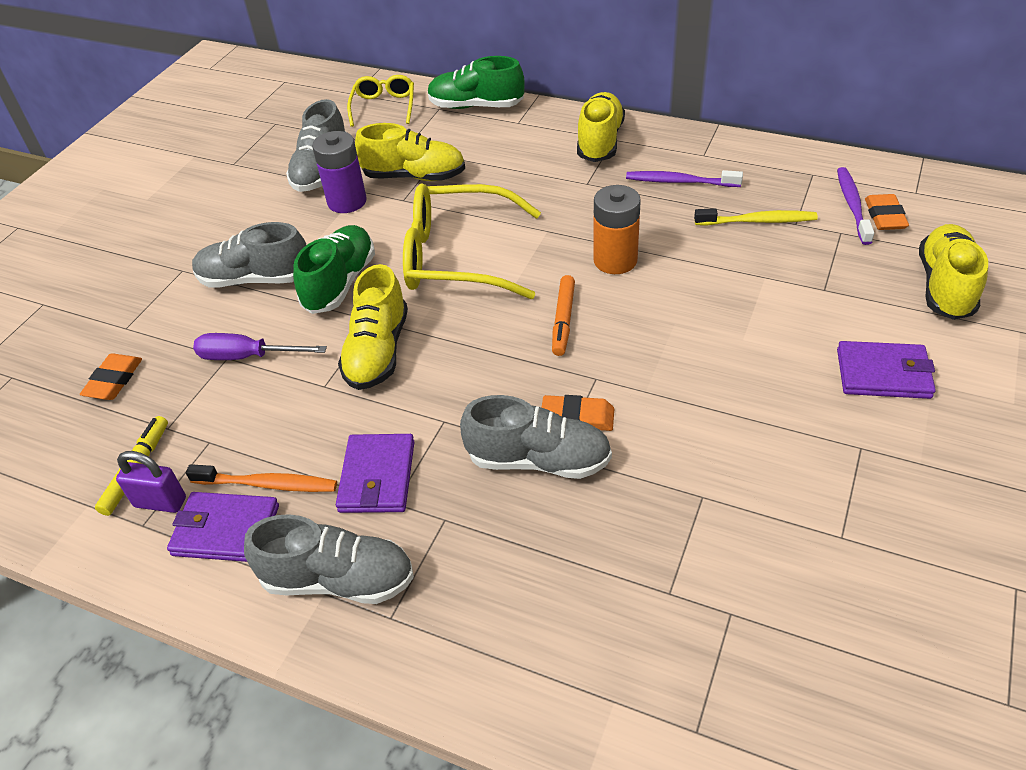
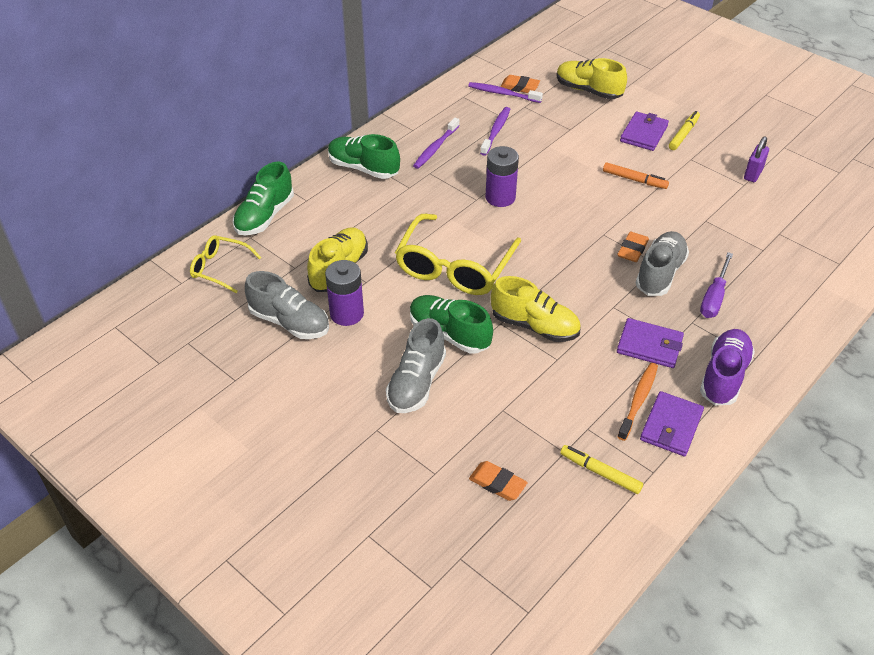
camera: 75 degrees left, 0 degrees up
(160, 502) = (636, 460): purple padlock -> purple padlock (753, 174)
(247, 357) = (507, 397): purple screwdriver -> purple screwdriver (714, 297)
(338, 580) = (724, 376): grey shoe -> purple shoe
(563, 320) = (546, 234): orange marker -> orange marker (634, 180)
(600, 142) = (363, 168): yellow shoe -> green shoe
(615, 260) = (500, 197): orange battery -> purple battery
(757, 221) = (496, 131): yellow toothbrush -> purple toothbrush
(925, 425) = (683, 134): none -> yellow marker

